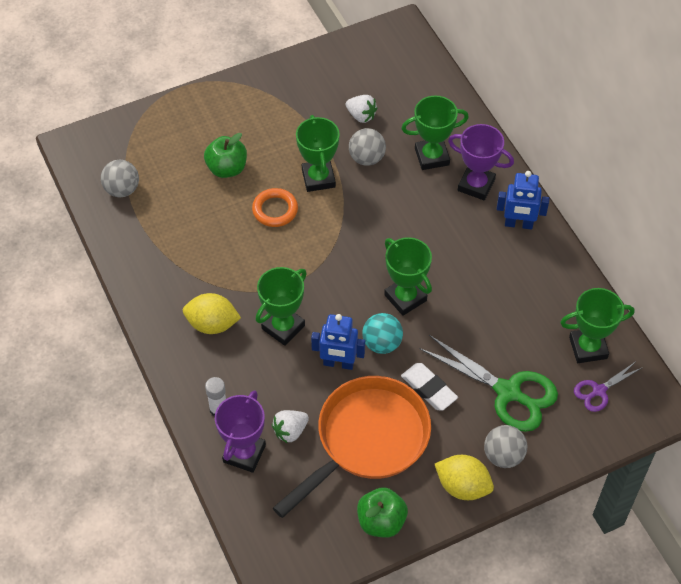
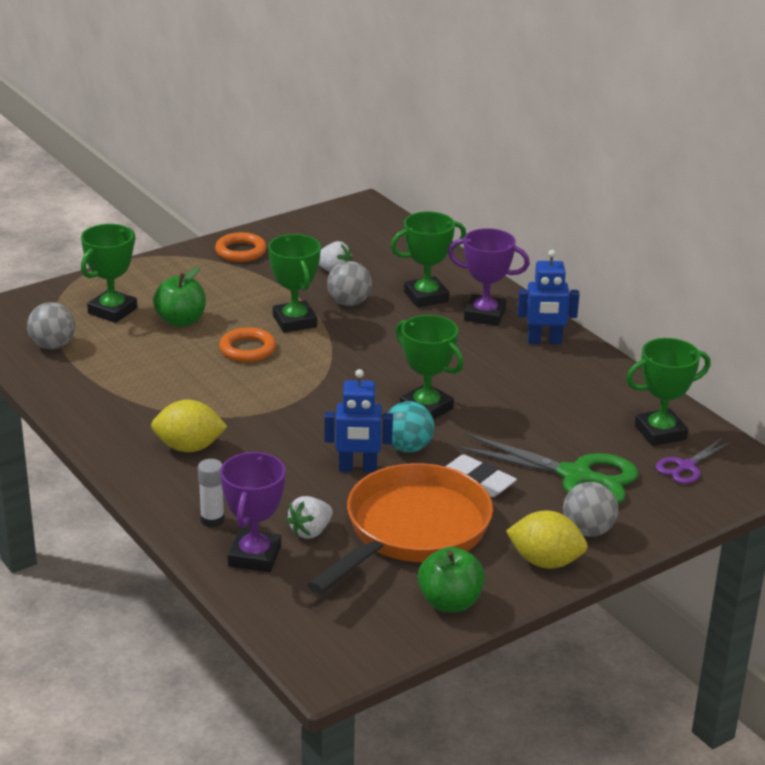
camera: 10 degrees left, 25 degrees down
(283, 327) = (280, 443): green trophy -> green trophy (112, 311)
(288, 82) = (240, 251): none -> orange ring

